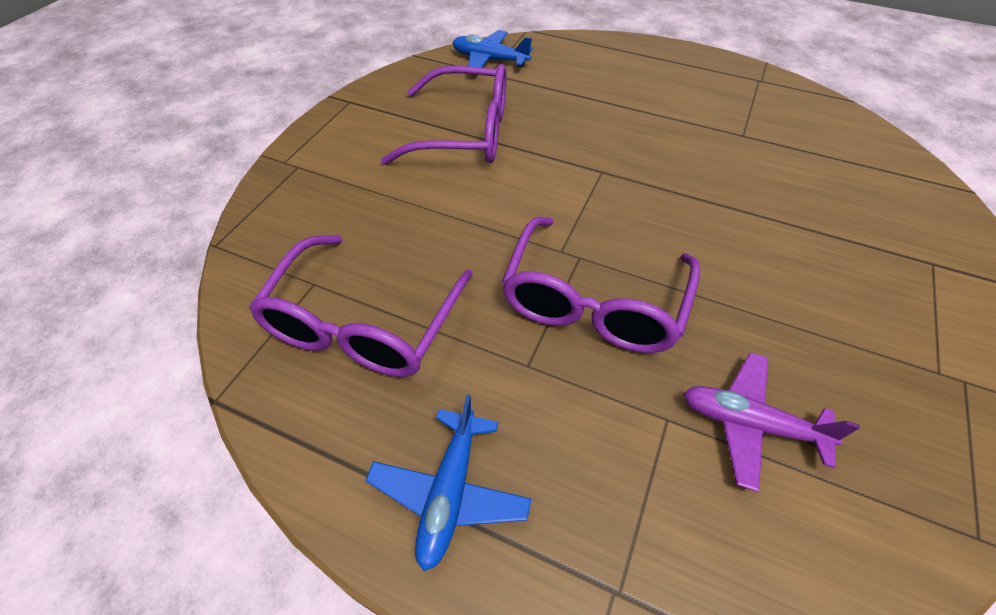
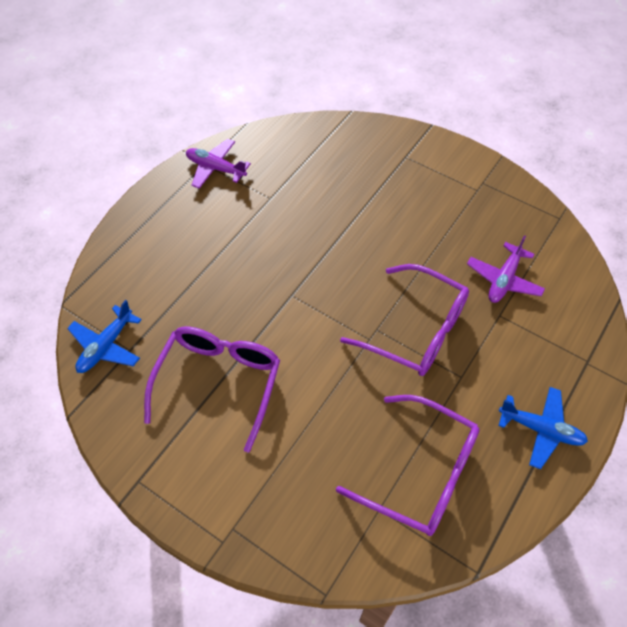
camera: 80 degrees left, 5 degrees up
(758, 88) = (216, 168): none -> purple plane

